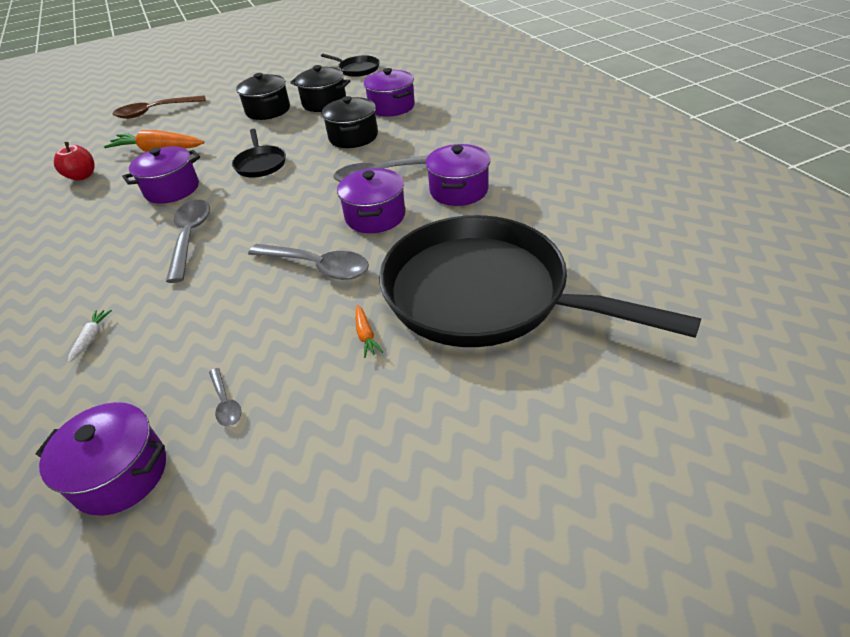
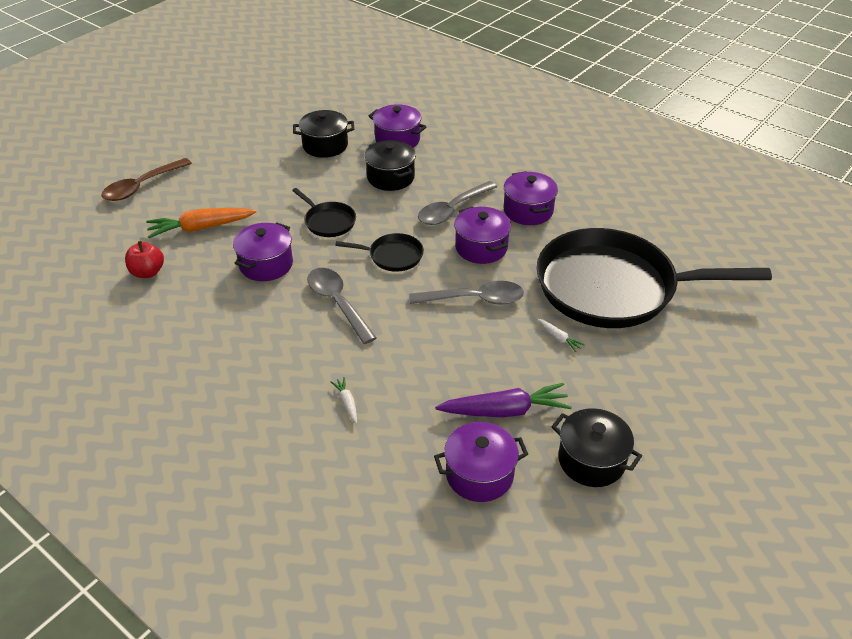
camera: 30 degrees left, 0 degrees up
(226, 403) = (505, 410): grey spoon -> purple carrot
(268, 110) = (273, 163): black pot -> black pot (591, 460)
(357, 69) = (321, 101): black pan -> black pan (393, 256)
(366, 335) = (558, 338): orange carrot -> white carrot

